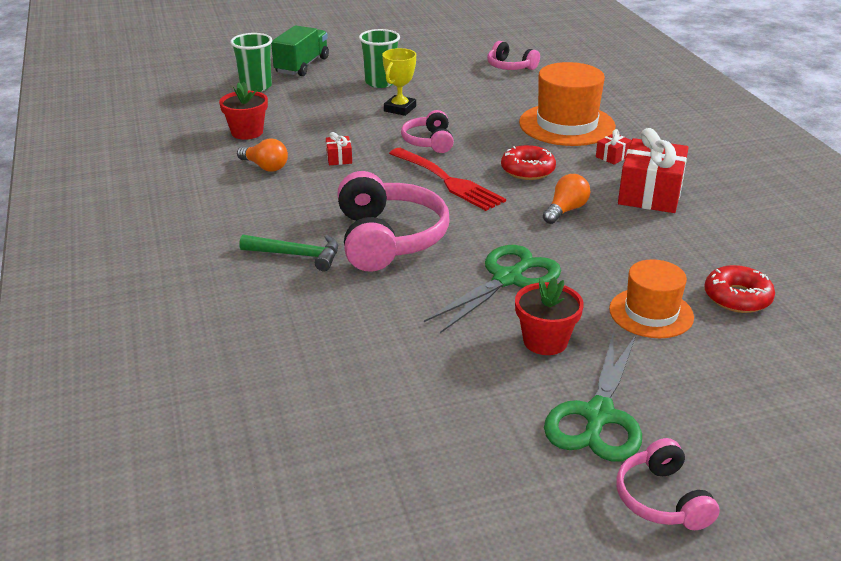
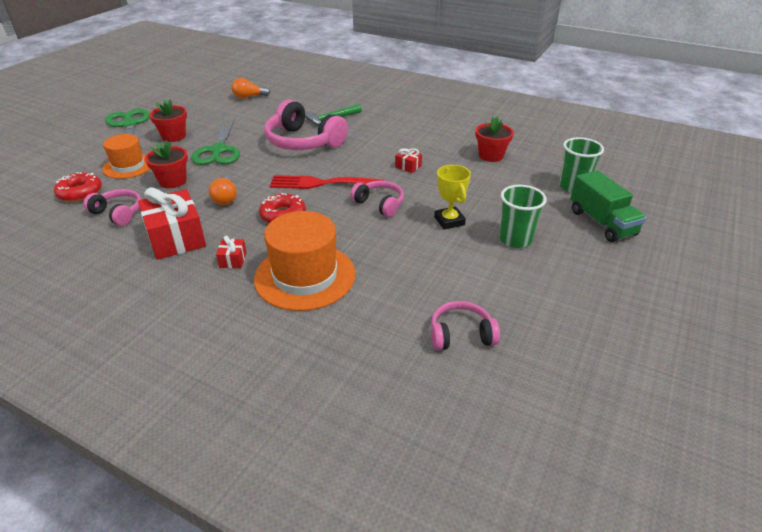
camera: 135 degrees right, 5 degrees up
(265, 167) = (433, 144): orange light bulb -> orange light bulb (249, 97)
(607, 259) = (173, 181): none -> red flower pot
(661, 499) = (90, 115): pink headphones -> pink headphones (118, 213)

